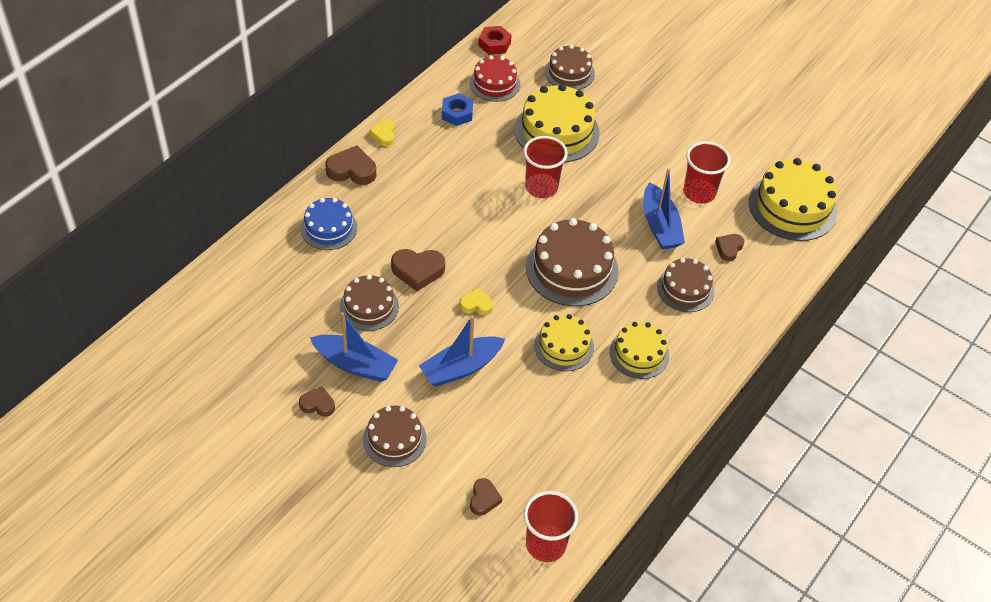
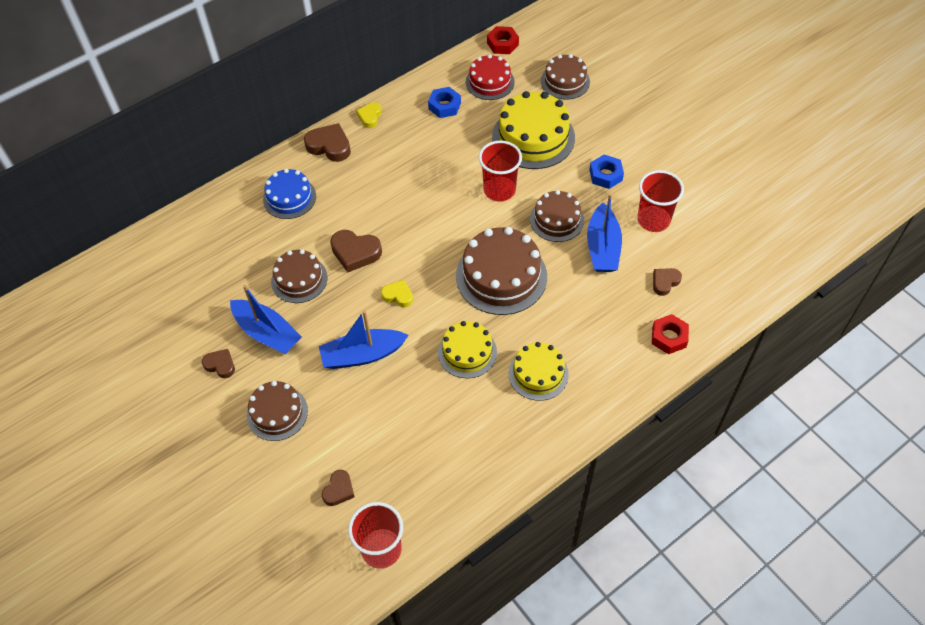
camera: 20 degrees right, 5 degrees up
(639, 157) = (605, 175): none -> blue nut
(685, 289) = (607, 316): brown cake -> brown cake (557, 220)
(749, 298) = (669, 337): none -> red nut
(792, 207) = (745, 250): yellow cake -> none

